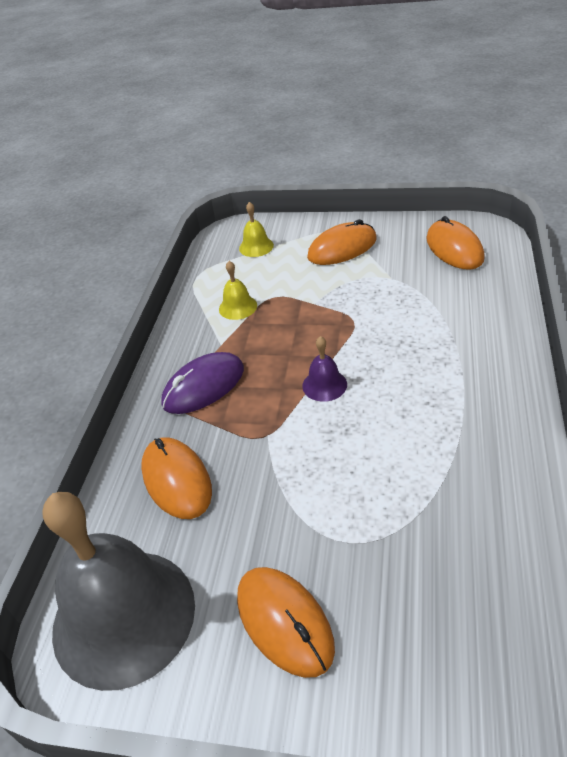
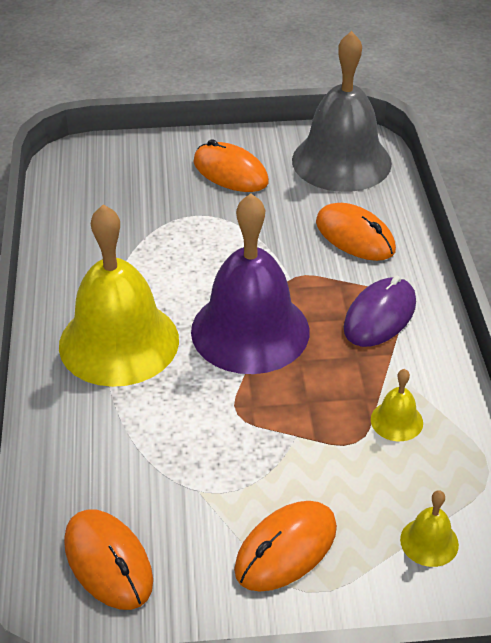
camera: 160 degrees right, 0 degrees up
(324, 385) = (250, 330): purple bell -> purple bell, size x2.46
(449, 387) = (119, 342): none -> yellow bell

